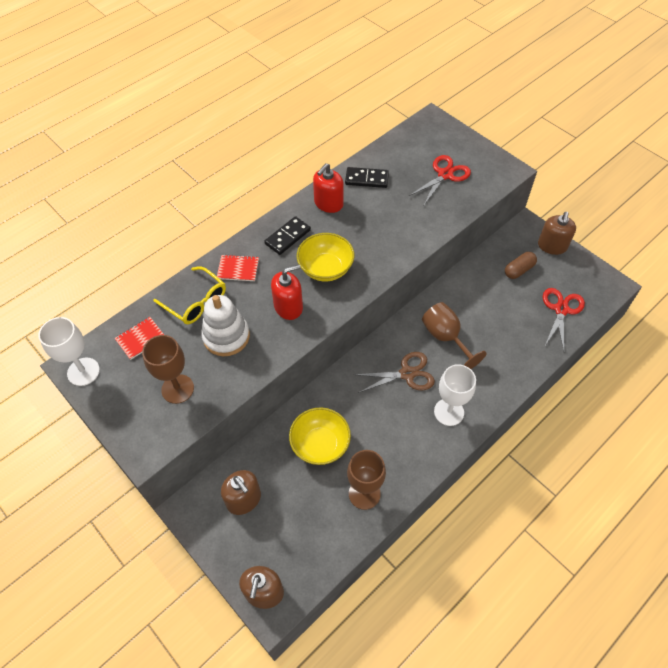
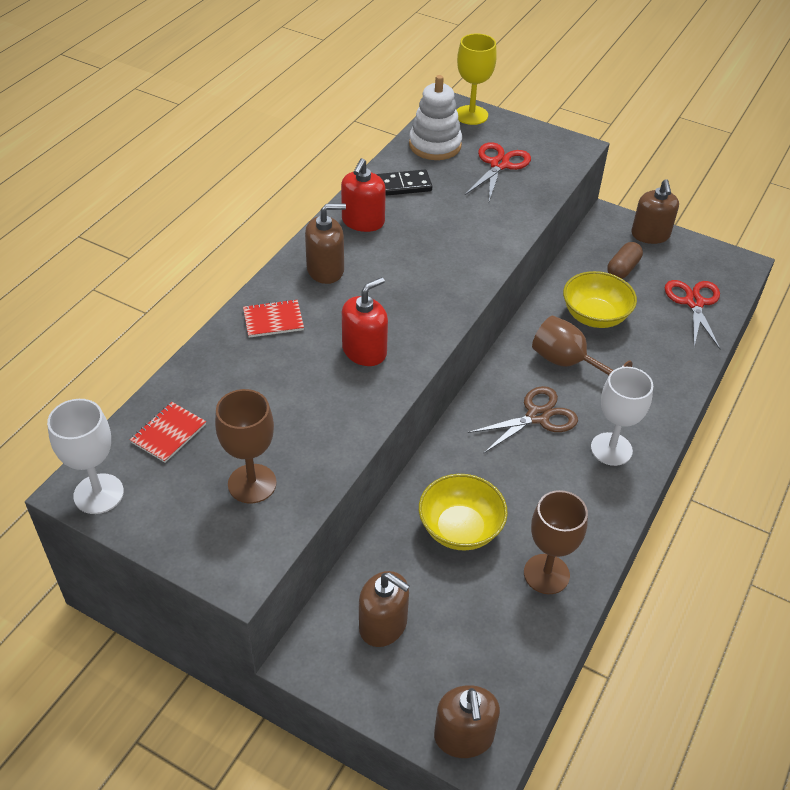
camera: 20 degrees left, 10 degrees down
(196, 302) = (230, 371): yellow glasses -> none
(226, 336) = (293, 404): white stacking toy -> white stacking toy (435, 145)
(288, 237) = (325, 270): black domino -> brown soap dispenser
(325, 268) = (394, 297): yellow bowl -> yellow bowl (595, 316)
(442, 128) = (471, 115): none -> yellow goblet

